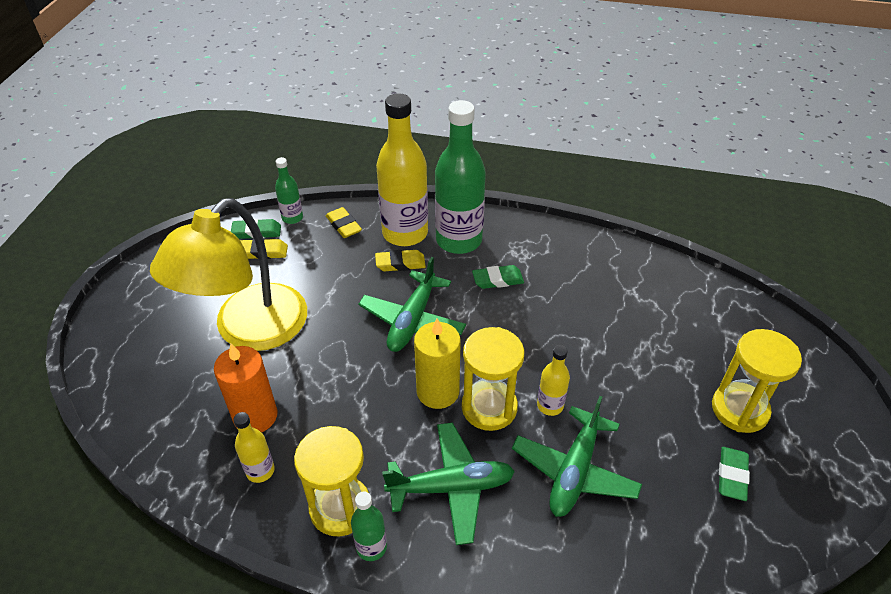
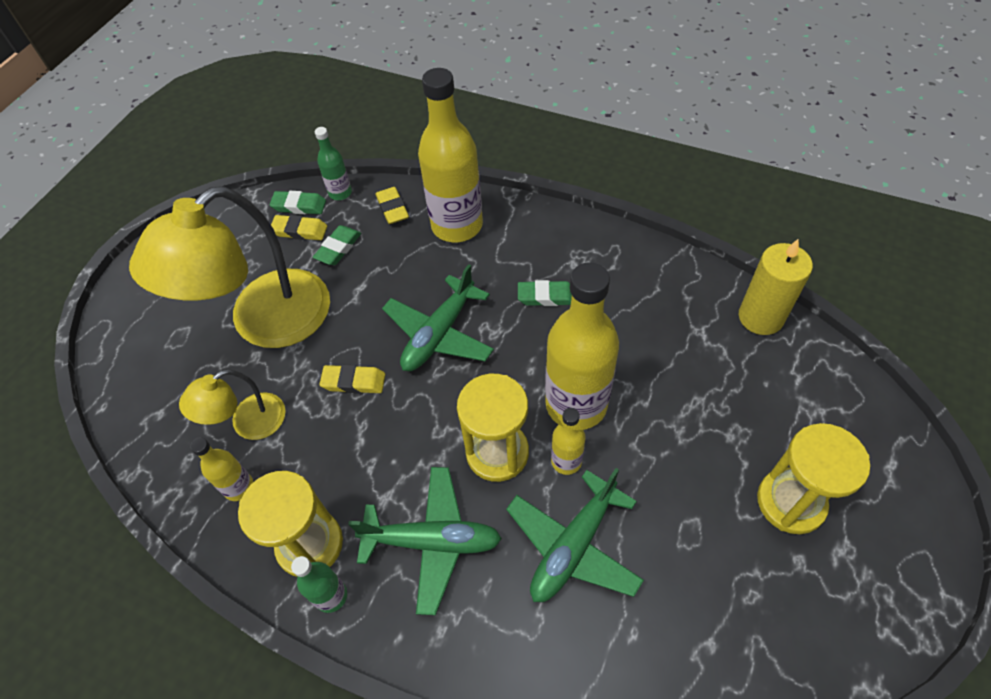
camera: 15 degrees right, 10 degrees up
(255, 416) = (248, 423): orange candle -> yellow lamp
(400, 263) = (443, 262): yellow eraser -> yellow eraser (354, 382)
(438, 391) = (445, 424): yellow candle -> yellow candle (760, 317)
(459, 240) = (514, 241): green bottle -> none
(546, 360) = (576, 404): none -> yellow bottle
(732, 476) = (758, 585): green eraser -> green eraser (338, 248)

